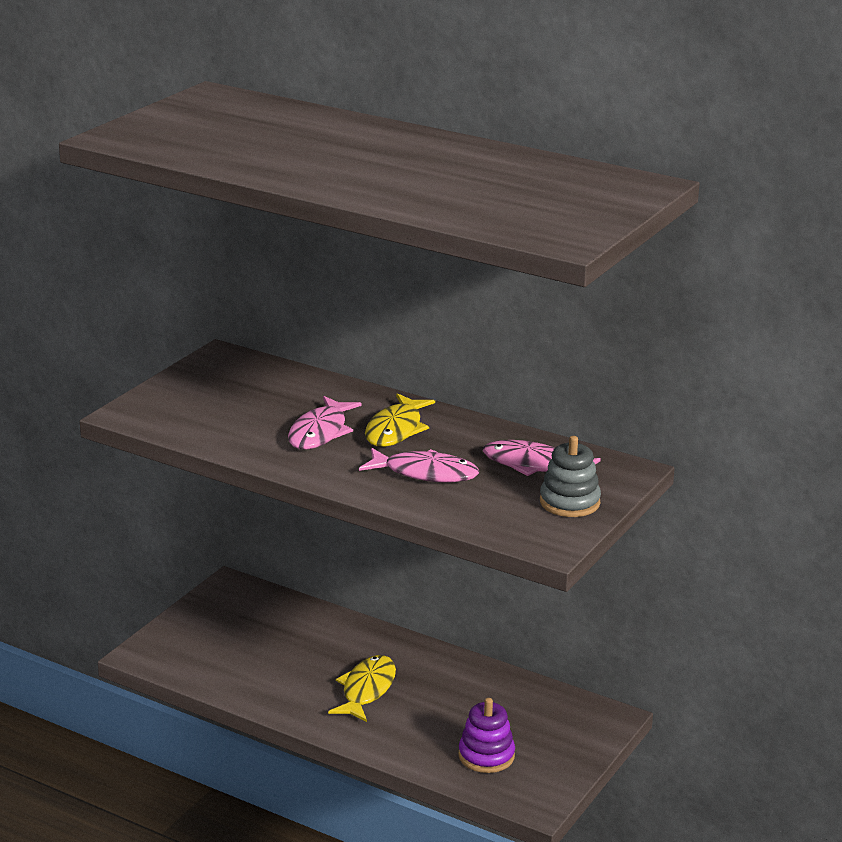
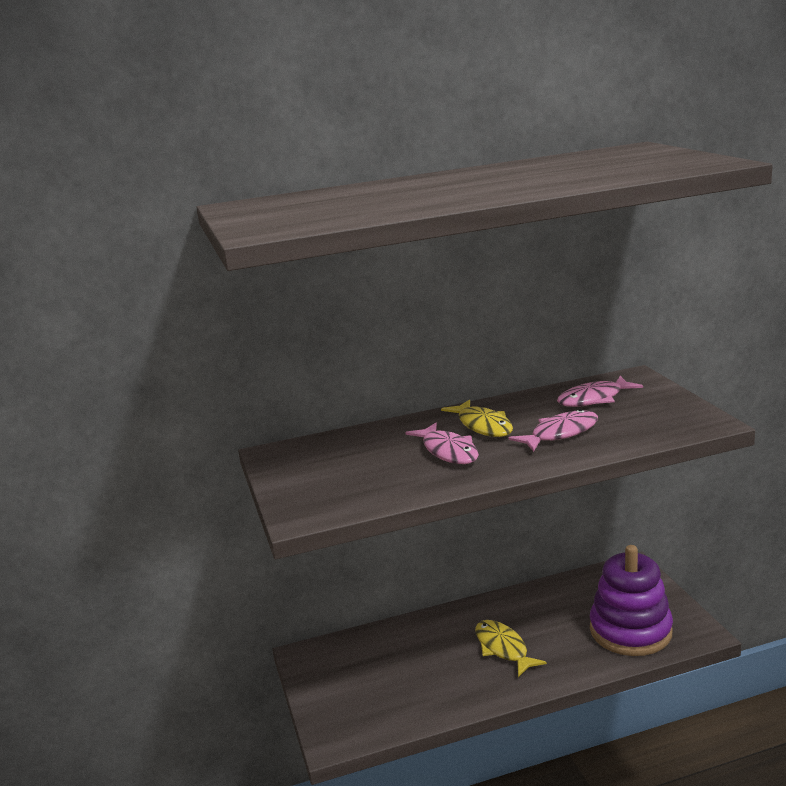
camera: 45 degrees left, 5 degrees down
(486, 756) = (630, 631): purple stacking toy -> purple stacking toy, size x1.81
(569, 502) = (658, 402): grey stacking toy -> none

